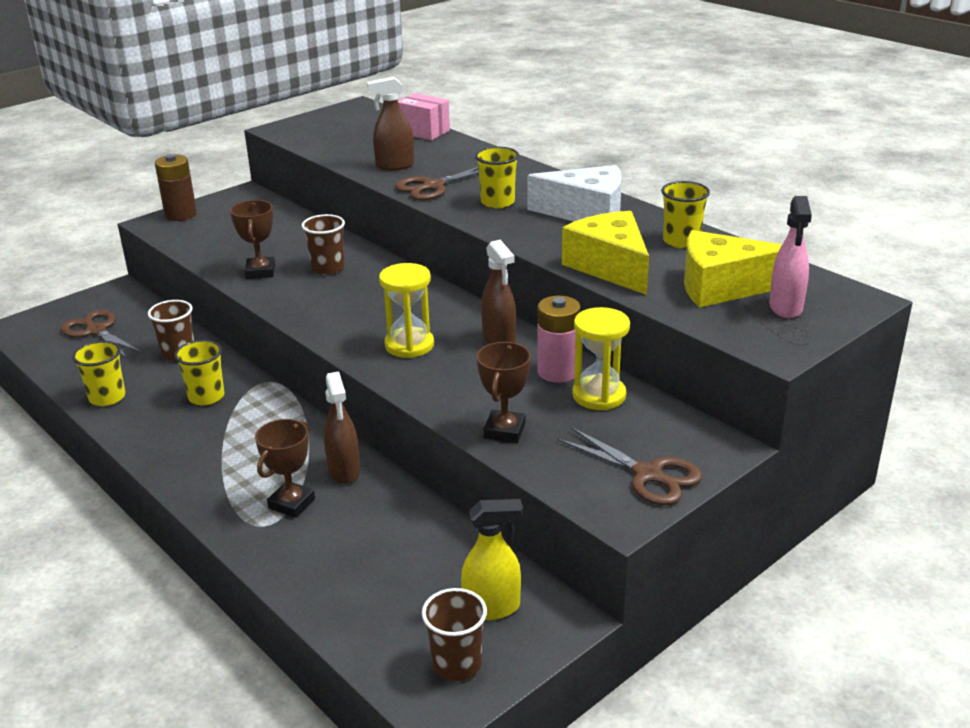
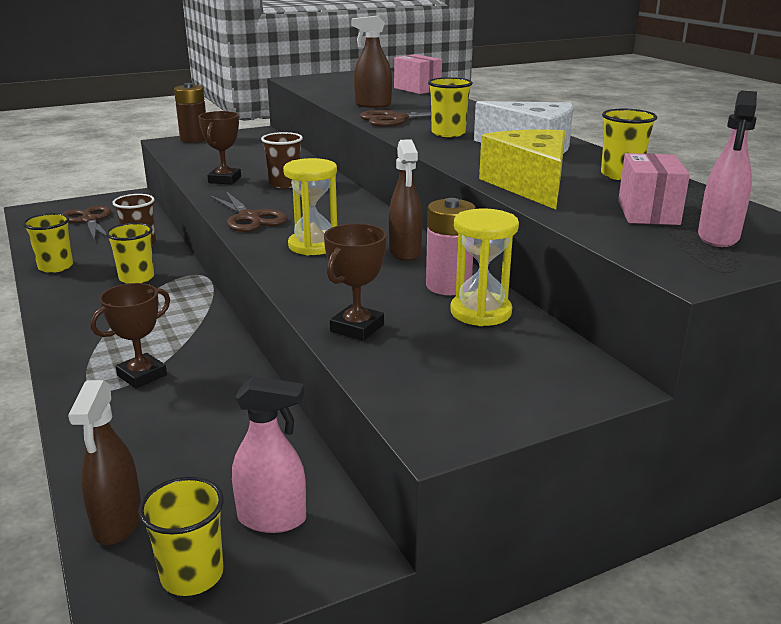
camera: 15 degrees right, 5 degrees down
(344, 471) = (212, 356): brown spray bottle -> brown spray bottle (118, 523)
(457, 664) = (192, 575): brown cup -> yellow cup
(492, 608) = (272, 519): yellow spray bottle -> pink spray bottle
(647, 475) = (494, 396): brown scissors -> brown scissors (249, 218)
(722, 286) = (648, 212): yellow cheese -> pink box

